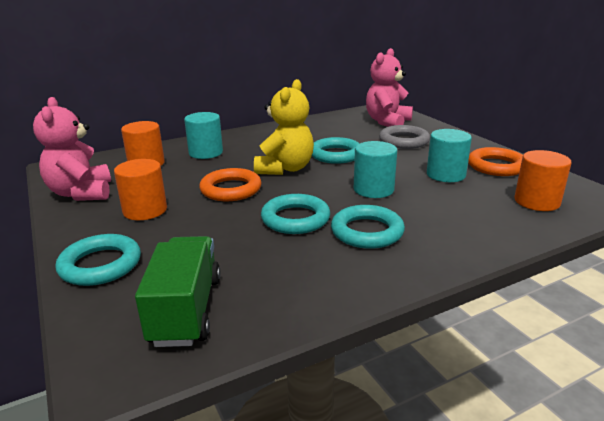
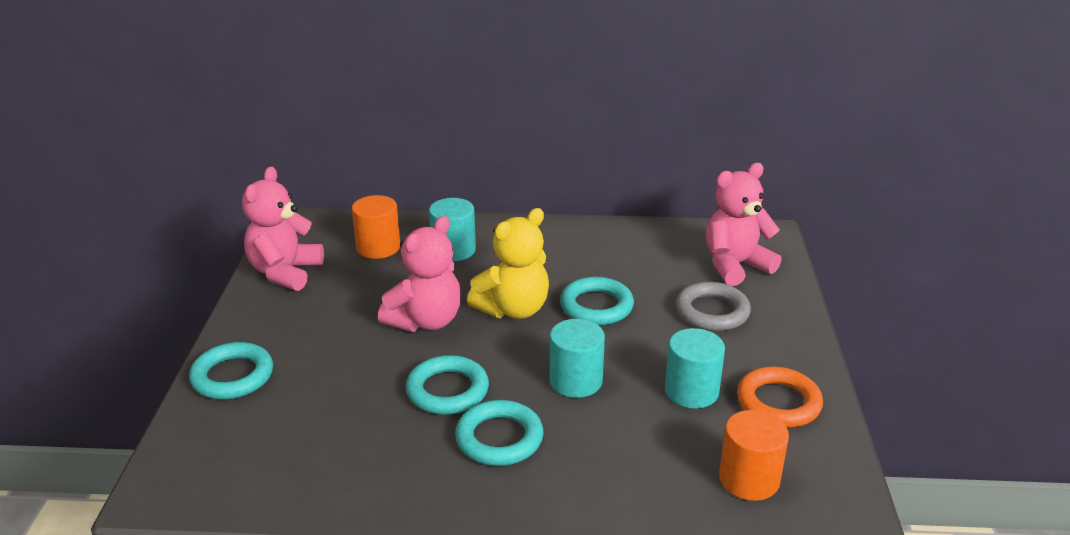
camera: 30 degrees right, 5 degrees up
(145, 210) = (321, 320): orange cylinder -> none
(186, 310) = (256, 457): green truck -> none
(231, 189) = (425, 321): orange ring -> pink teddy bear

